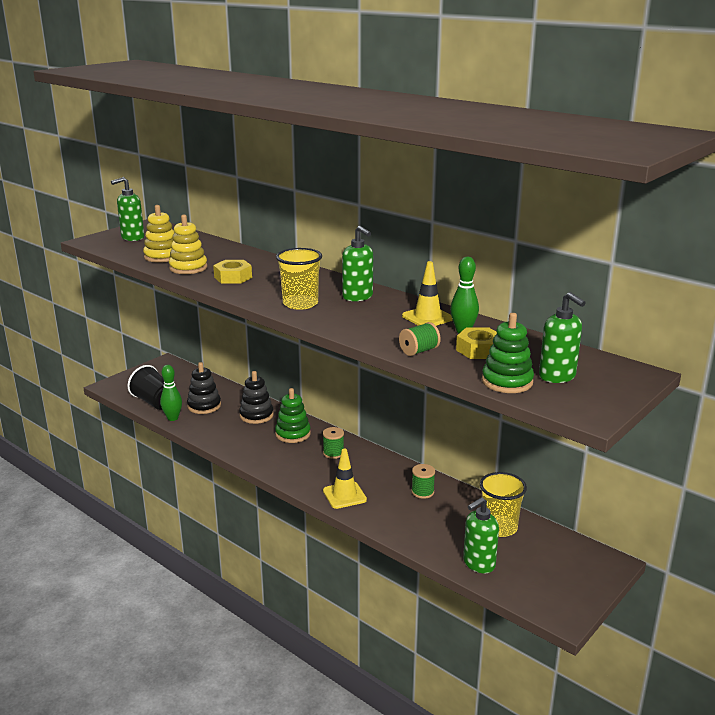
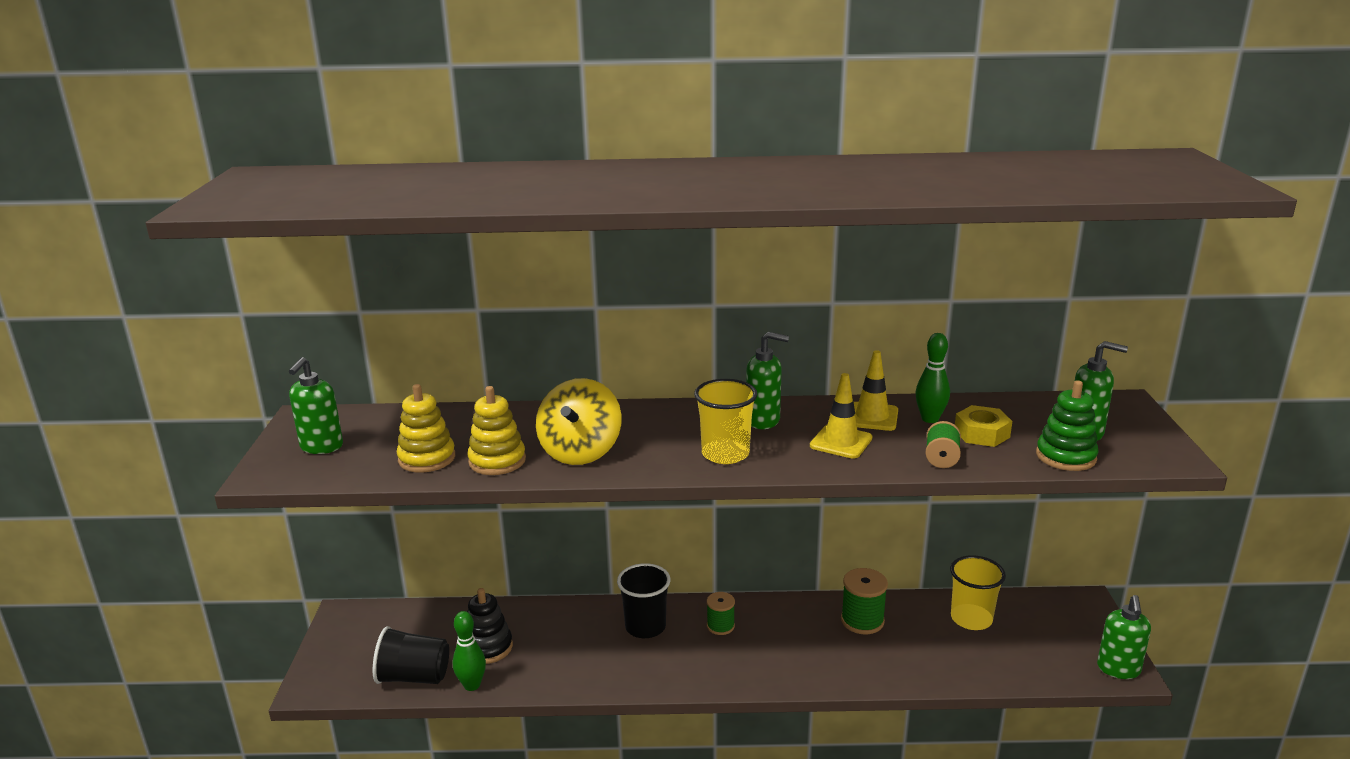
camera: 40 degrees left, 0 degrees up
(233, 277) = (580, 451): yellow nut -> yellow spinning top
(256, 415) = (570, 626): black stacking toy -> none
(293, 434) = (645, 627): green stacking toy -> black cup
(344, 495) = (802, 668): yellow traffic cone -> yellow traffic cone (841, 442)
(422, 492) = (862, 621): green spool -> green spool, size x1.54
(478, 564) = (1009, 666): green soap dispenser -> green soap dispenser (1118, 669)

